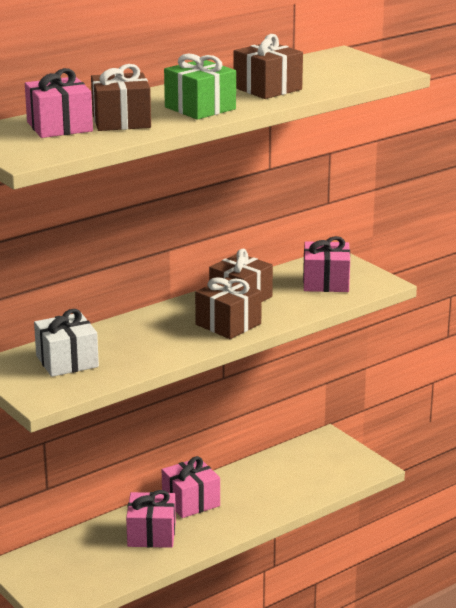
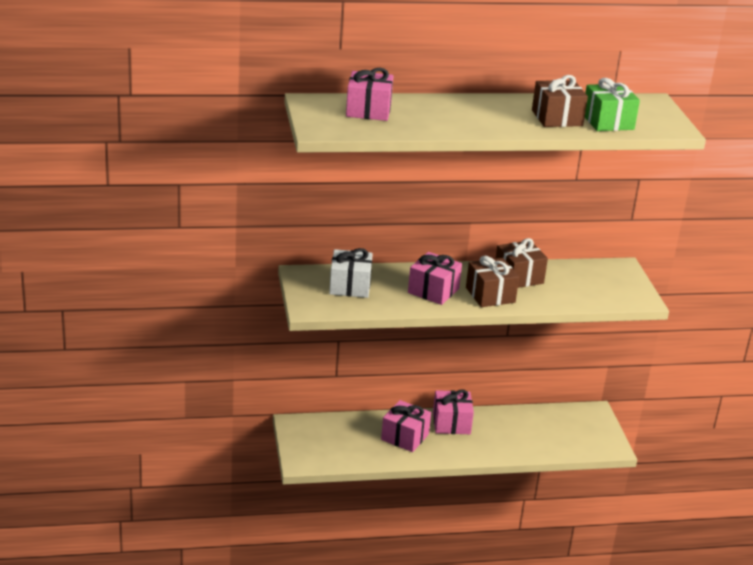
camera: 25 degrees right, 5 degrees up
(121, 121) = (416, 117): brown gift -> none
(200, 108) = (486, 122): green gift -> green gift (607, 122)
(326, 282) = (597, 285): pink gift -> pink gift (433, 291)

